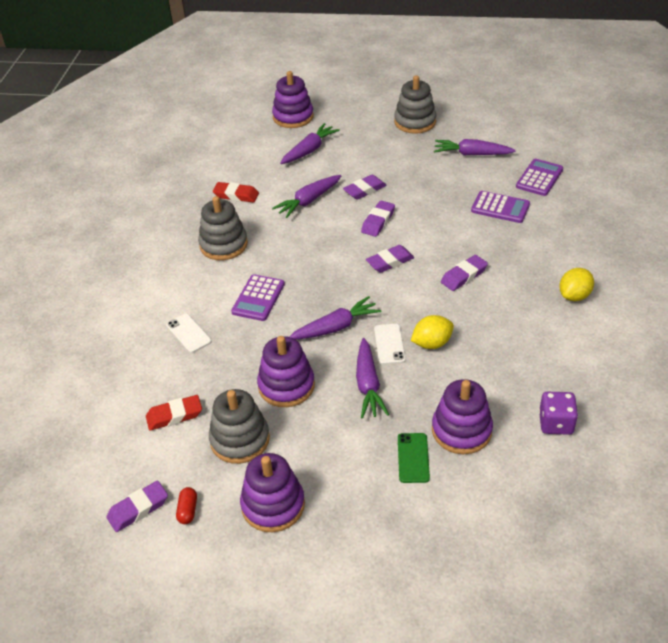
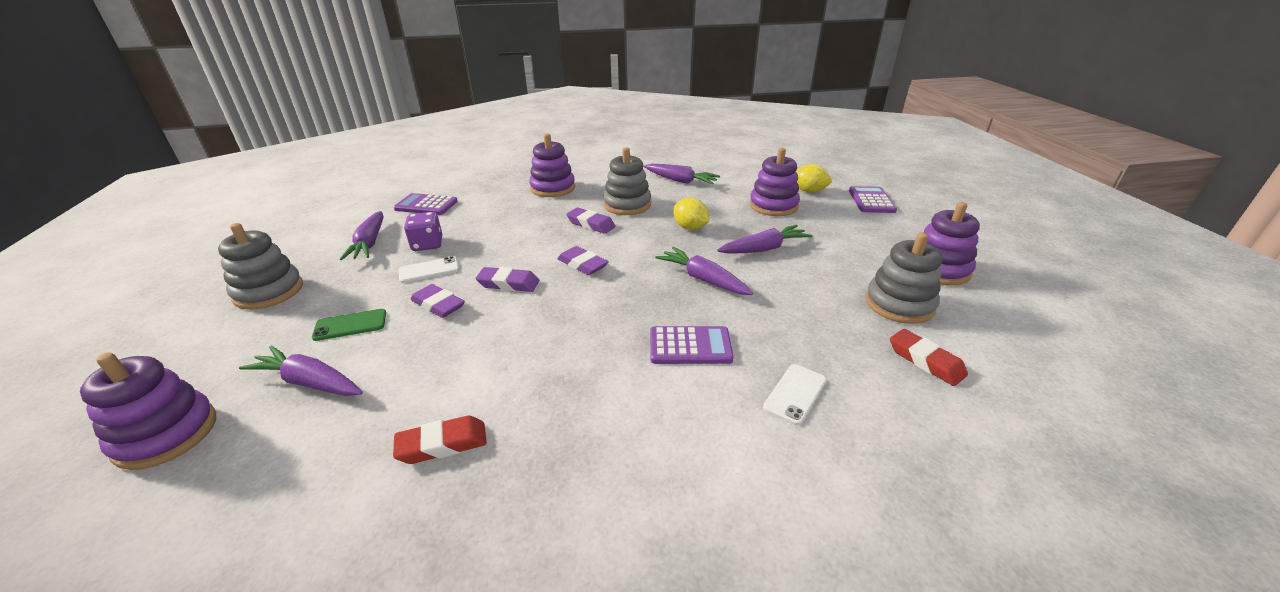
camera: 110 degrees left, 10 degrees down
(138, 509) = (1054, 348): purple eraser -> none
(188, 510) = (1008, 314): red capsule -> none
(223, 245) = (588, 417): grey stacking toy -> grey stacking toy (627, 205)
(236, 195) = (442, 444): red eraser -> red eraser turned 75 degrees clockwise
(286, 386) = (806, 292): purple stacking toy -> purple stacking toy (553, 188)
(308, 201) = (463, 350): purple carrot -> purple carrot (680, 181)
(389, 344) = (705, 246): white phone -> white phone (429, 270)
(413, 458) = (818, 219): green phone -> green phone (350, 325)
(500, 208) = (478, 218): purple calculator -> purple calculator (871, 200)
(555, 423) = (735, 178): purple dice -> purple dice (427, 244)
(574, 296) = (598, 181): yellow lemon -> yellow lemon (808, 191)

